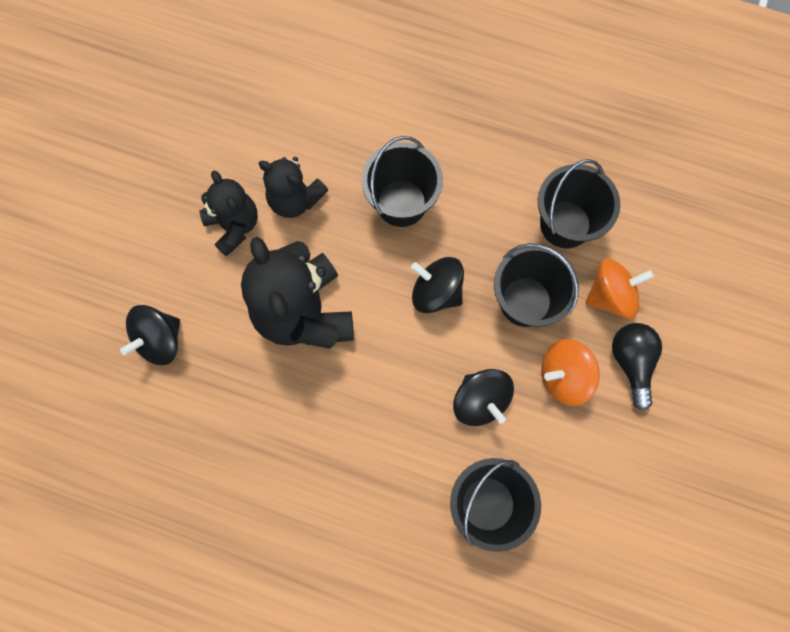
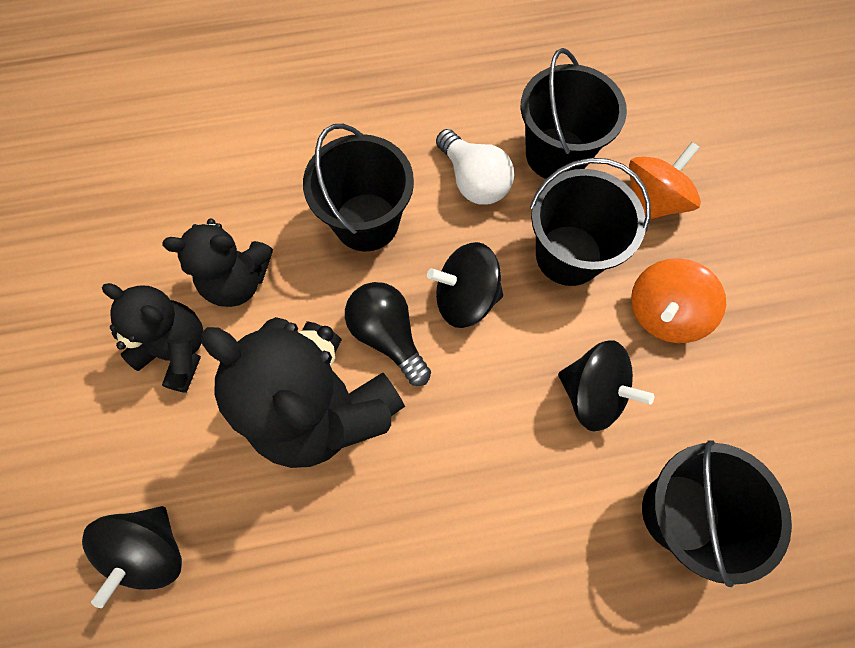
camera: 30 degrees left, 5 degrees down
(493, 212) = (473, 180): none -> white light bulb
(631, 362) = (720, 259): black light bulb -> black light bulb (388, 336)

